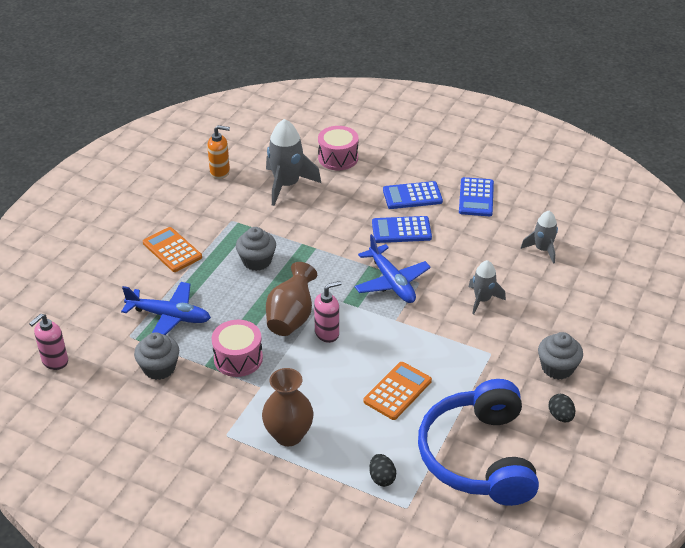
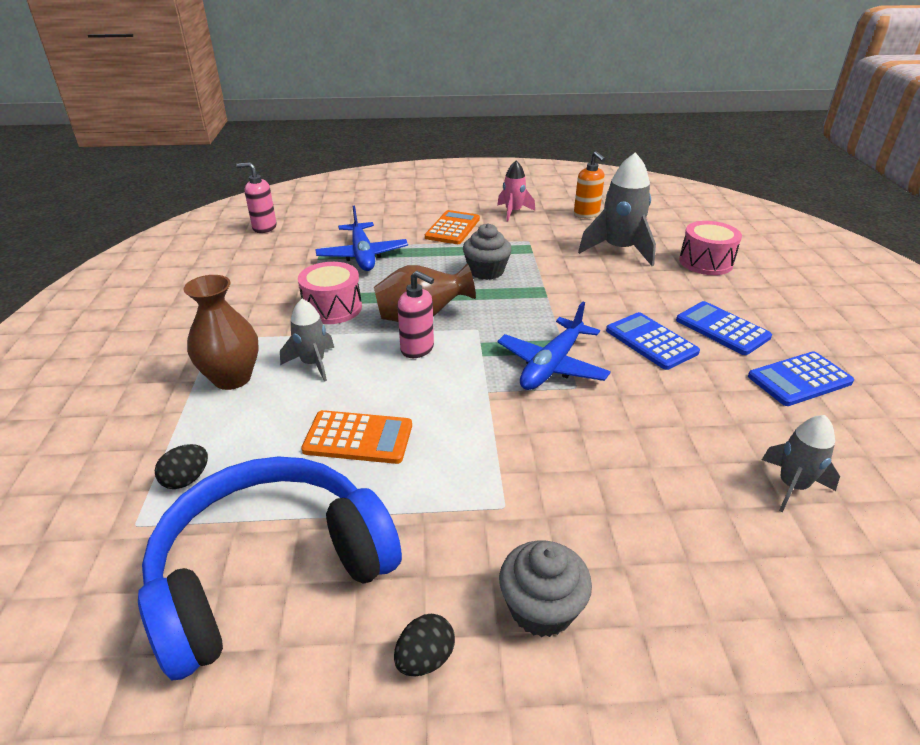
camera: 60 degrees right, 5 degrees down
(159, 368) = (288, 273): grey cupcake -> none
(177, 206) = (513, 212): none -> pink rocket
(482, 300) = (607, 457): grey rocket -> grey rocket (313, 363)

